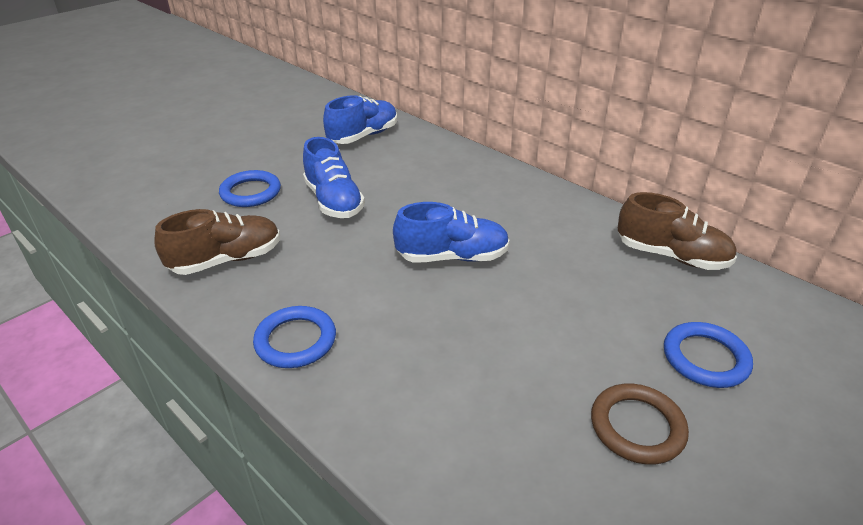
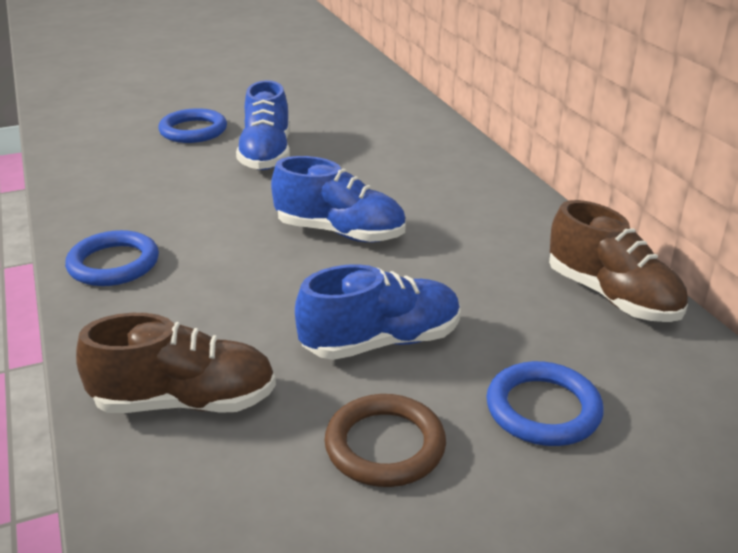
camera: 25 degrees right, 5 degrees down
(227, 260) = (117, 182): brown shoe -> brown shoe (185, 402)
(363, 136) = (356, 102): blue shoe -> blue shoe (381, 342)

